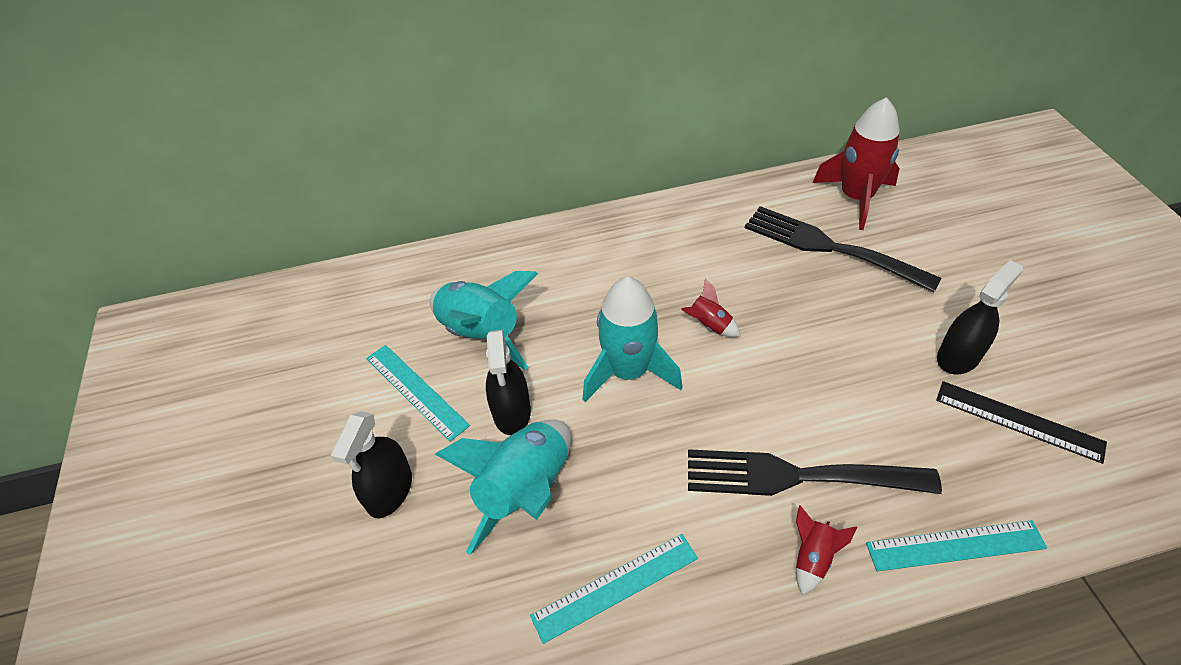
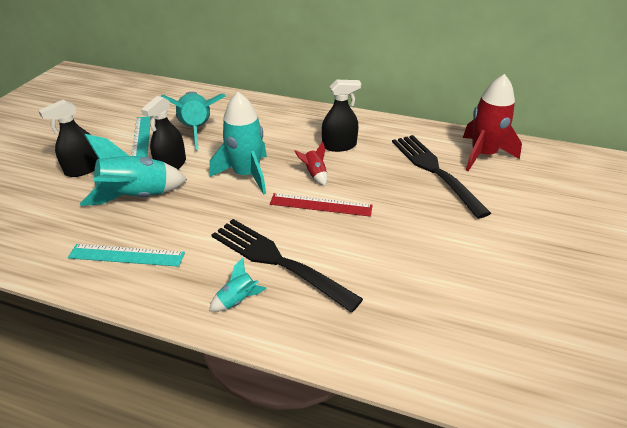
camera: 30 degrees right, 10 degrees down
(761, 367) = (321, 205): none -> red ruler
(812, 558) = (238, 300): red rocket -> turquoise rocket
(955, 545) = (329, 342): turquoise ruler -> none
(958, 356) = (454, 256): black spray bottle -> black spray bottle (339, 145)
(1018, 421) = (455, 307): black ruler -> none

